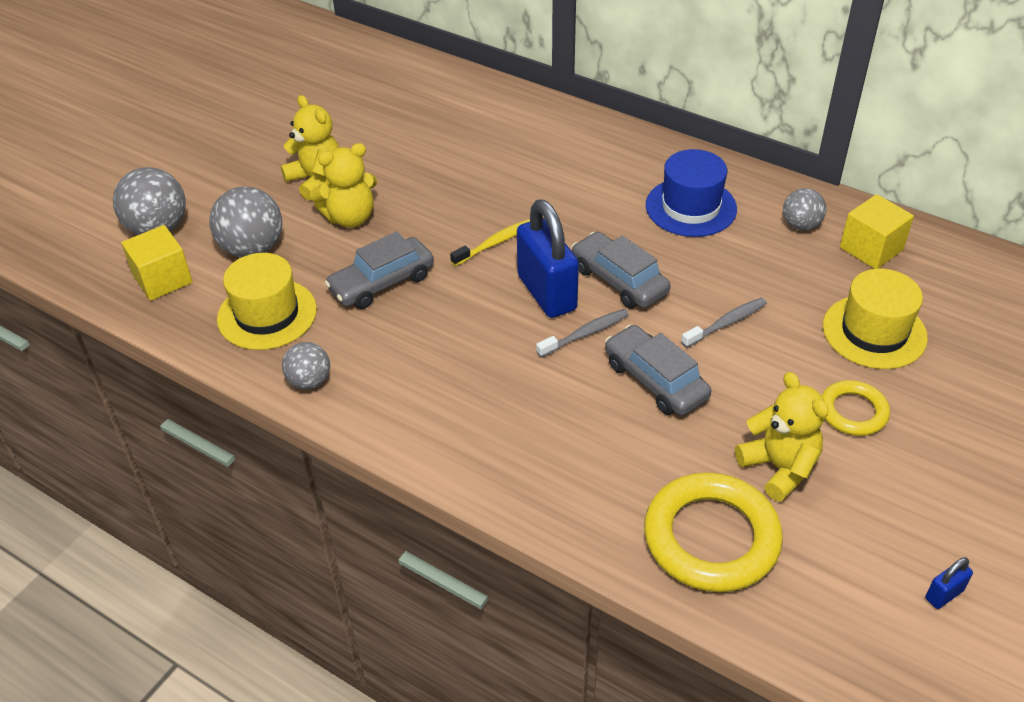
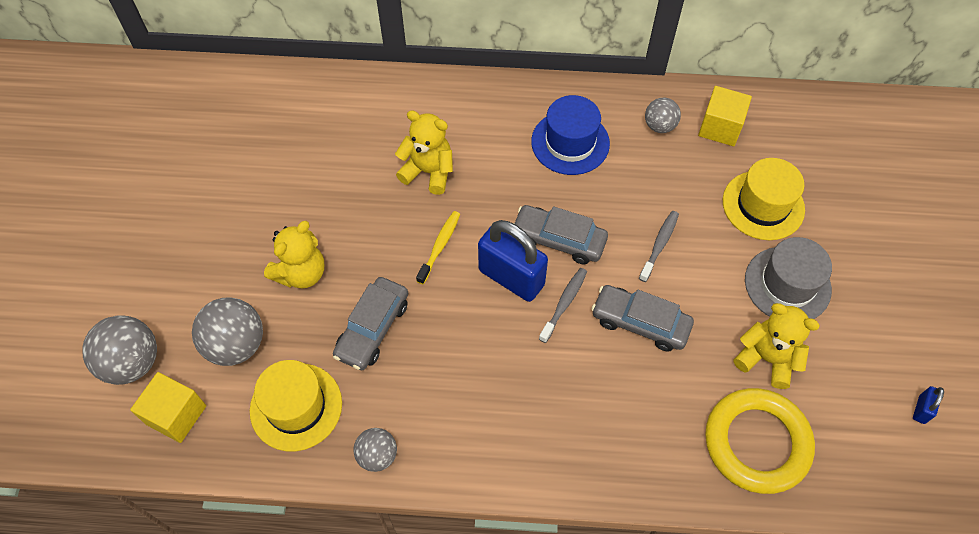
camera: 30 degrees left, 15 degrees up
(316, 180) = (244, 246): yellow teddy bear -> yellow teddy bear (428, 172)
(853, 412) = (787, 284): yellow ring -> grey hat

